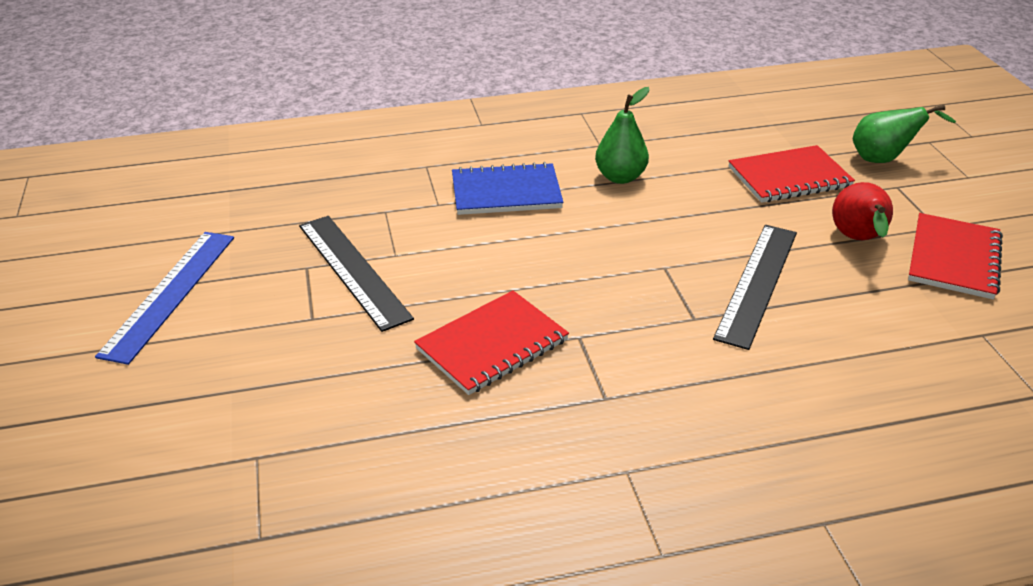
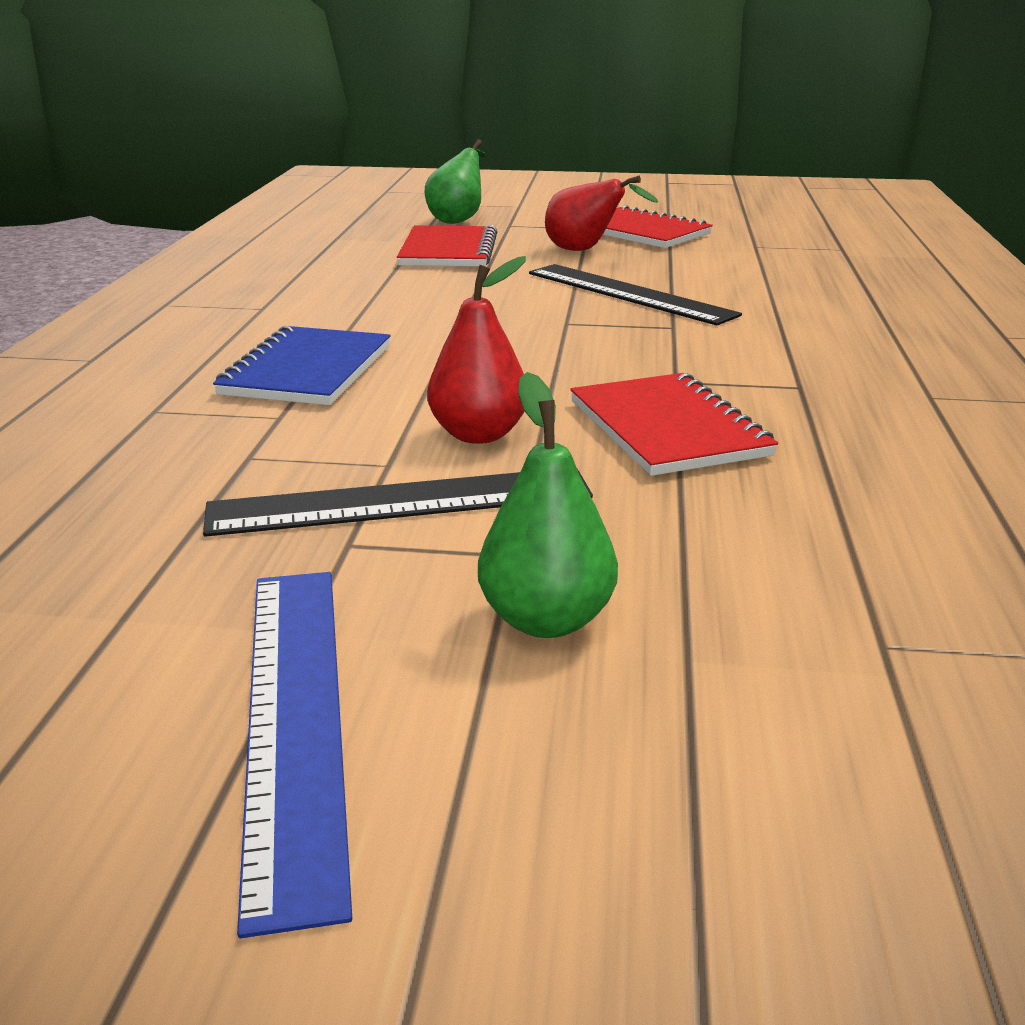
camera: 70 degrees left, 10 degrees down
(170, 293) = (295, 717): blue ruler -> blue ruler turned 45 degrees clockwise
(446, 275) = (479, 434): none -> red pear
(620, 177) = (353, 310): green pear -> green pear (546, 620)

